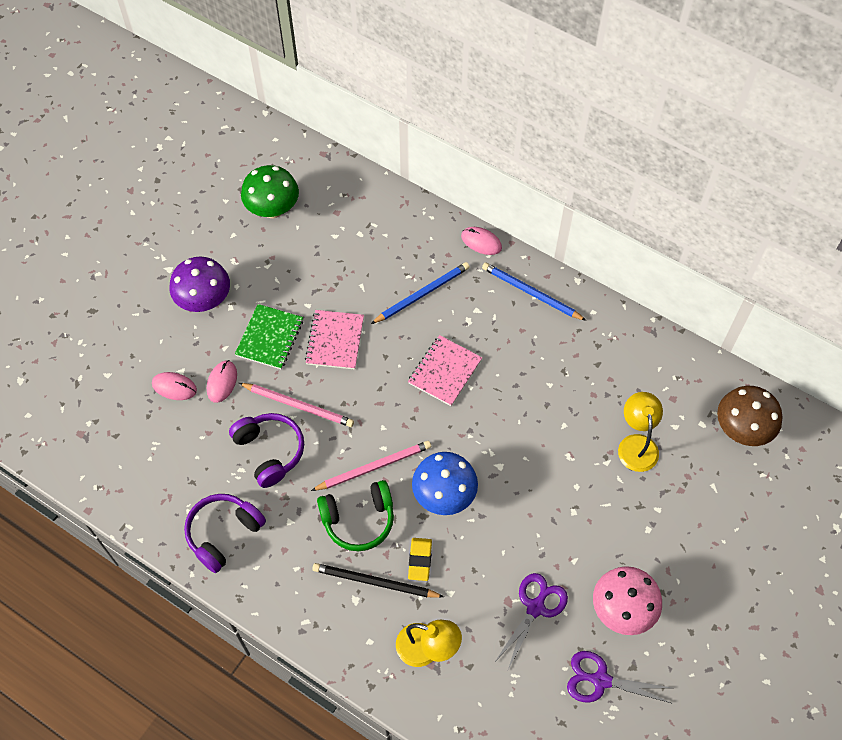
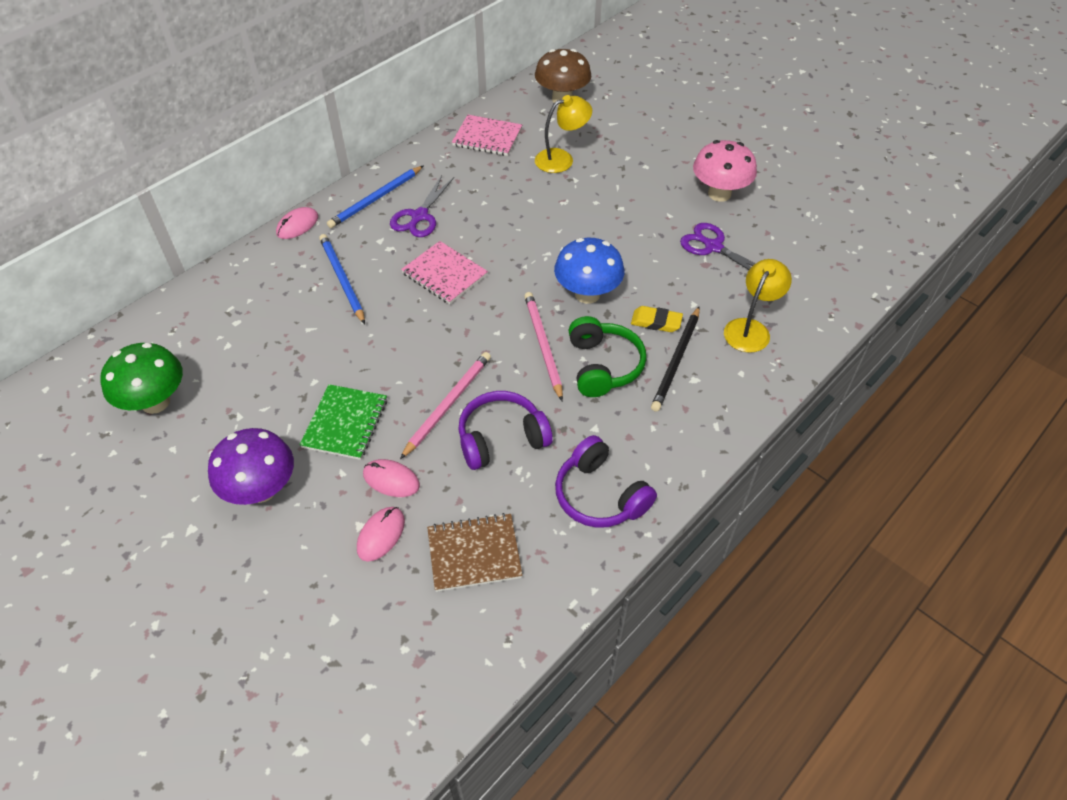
camera: 80 degrees left, 10 degrees down
(164, 452) = (474, 553): none -> brown notebook
(270, 338) = (345, 423): green notebook -> green notebook turned 75 degrees clockwise
(335, 341) = (373, 361): pink notebook -> pink notebook (487, 137)
(601, 680) = (783, 217): purple scissors -> purple scissors (419, 216)
(636, 444) = (561, 159): yellow lamp -> yellow lamp turned 150 degrees clockwise

